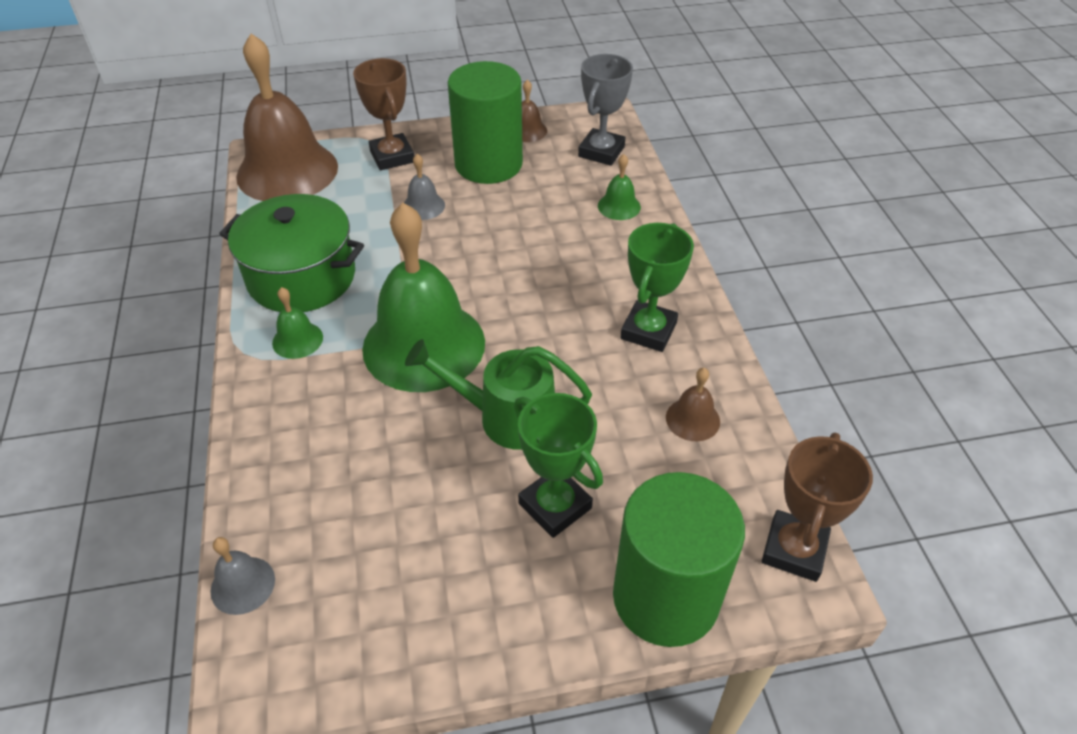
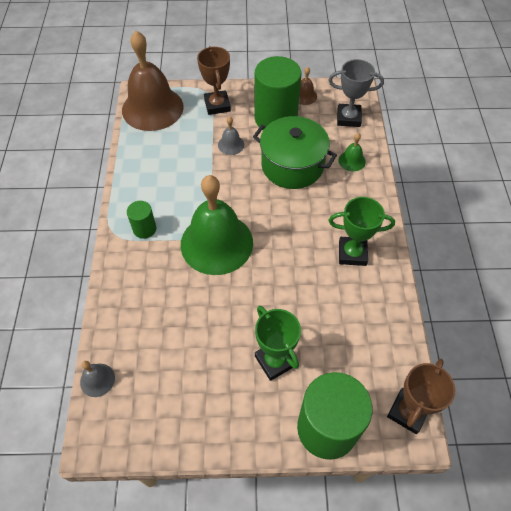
camera: 10 degrees right, 10 degrees up
(297, 340) = (144, 229): green bell -> green cylinder
(301, 277) = (152, 186): green pot -> green pot (292, 165)
(505, 417) = (256, 299): green watering can -> none
(601, 152) = (348, 118): grey trophy -> grey trophy turned 60 degrees clockwise
(648, 331) = (352, 253): green trophy -> green trophy turned 60 degrees clockwise
(692, 419) = (366, 318): brown bell -> none

